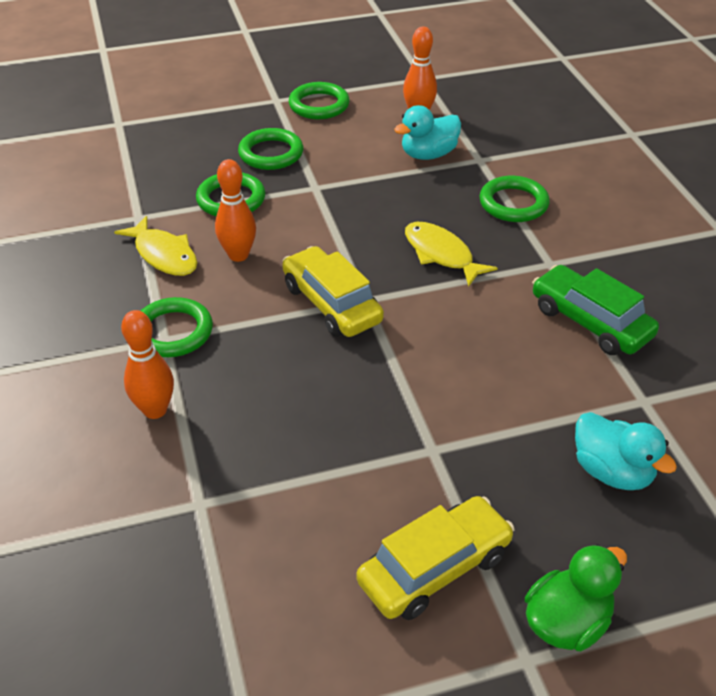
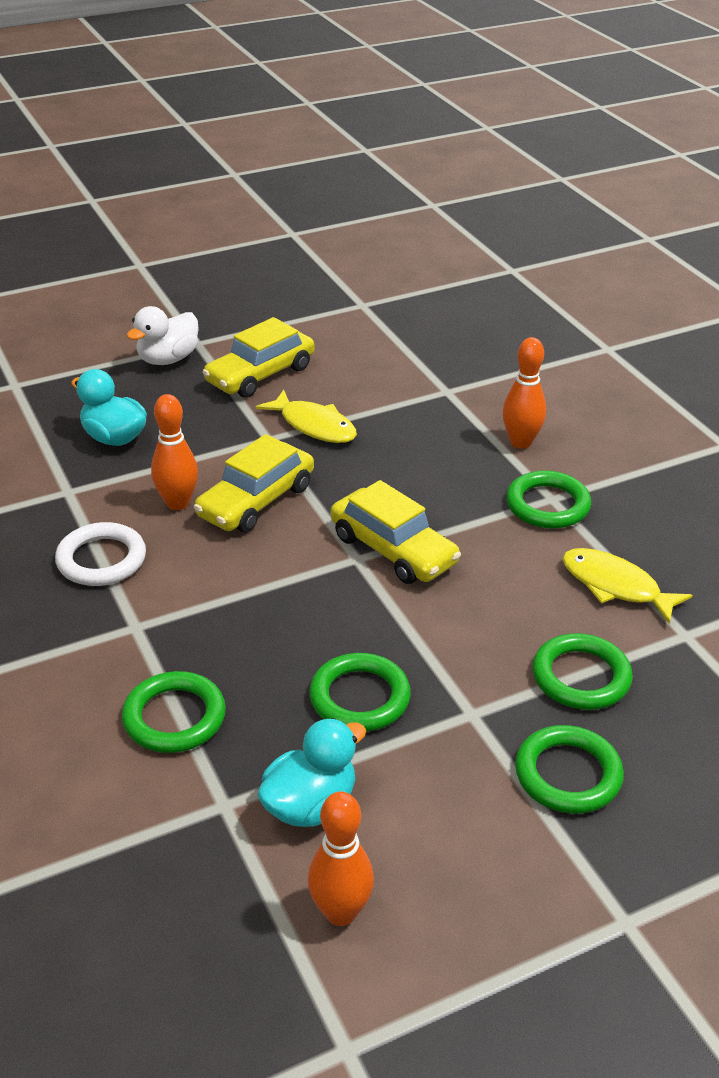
camera: 170 degrees right, 5 degrees down
(238, 255) = (526, 595): orange bowling pin -> orange bowling pin (177, 503)
(319, 105) = (537, 916): green ring -> green ring (359, 697)
(441, 254) = (274, 624): yellow fish -> yellow fish (314, 425)
(450, 367) = (256, 501): none -> yellow car
(567, 622) = (168, 359): green duck -> white duck
(590, 322) = (101, 559): green car -> white ring

